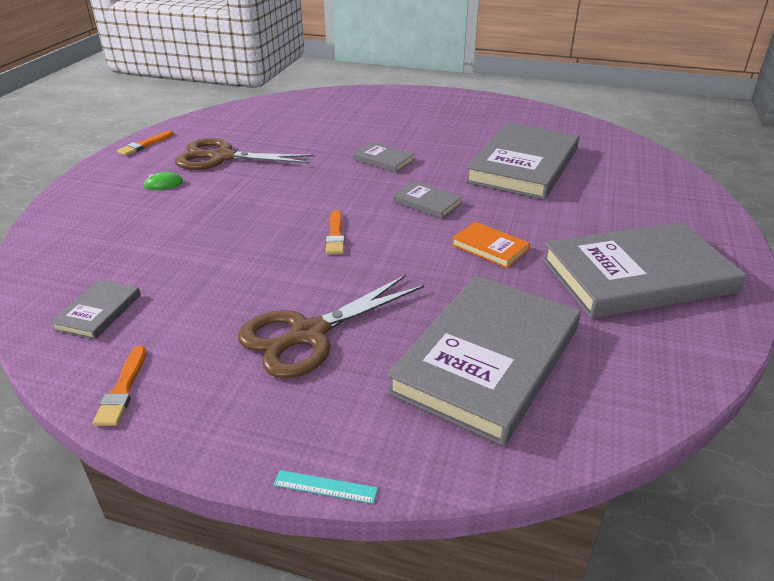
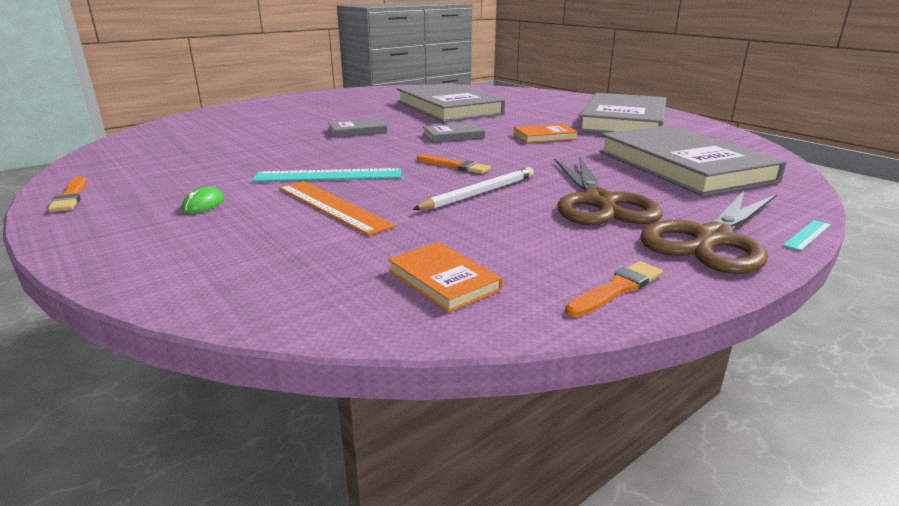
camera: 55 degrees left, 10 degrees down
(98, 312) = (443, 280): grey book -> orange book
(123, 389) = (616, 289): orange brush -> orange brush turned 75 degrees counterclockwise
(196, 224) = (332, 206): none -> orange ruler
(222, 157) = (208, 172): brown scissors -> brown scissors (712, 239)
(256, 197) = (328, 176): none -> turquoise ruler
(276, 269) = (479, 193): none -> white pencil

